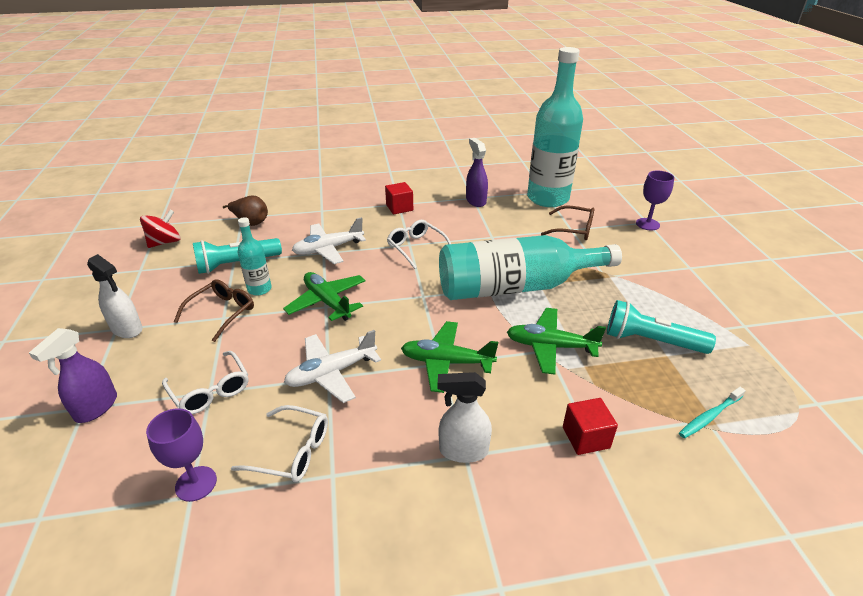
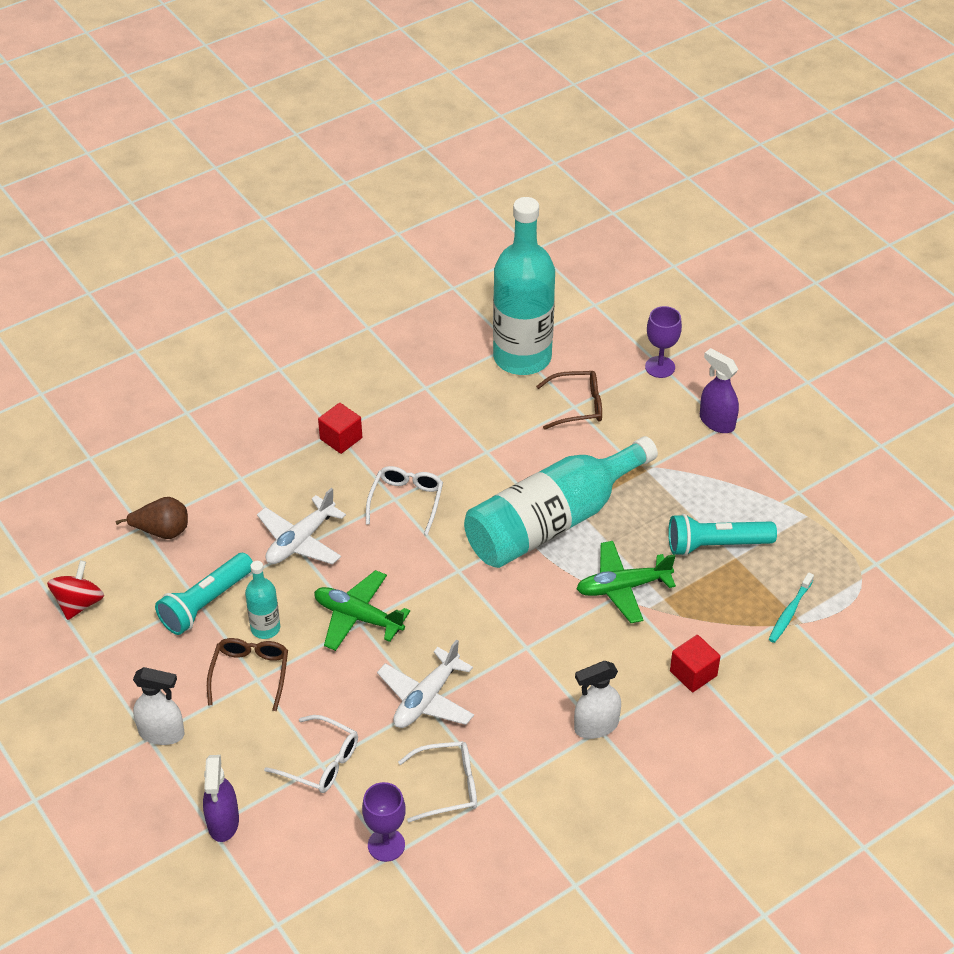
camera: 25 degrees left, 10 degrees up
(416, 248) = (406, 501): white glasses -> white glasses turned 75 degrees clockwise
(446, 362) = (531, 644): green plane -> none
(475, 201) = (432, 392): purple spray bottle -> purple spray bottle (716, 422)

